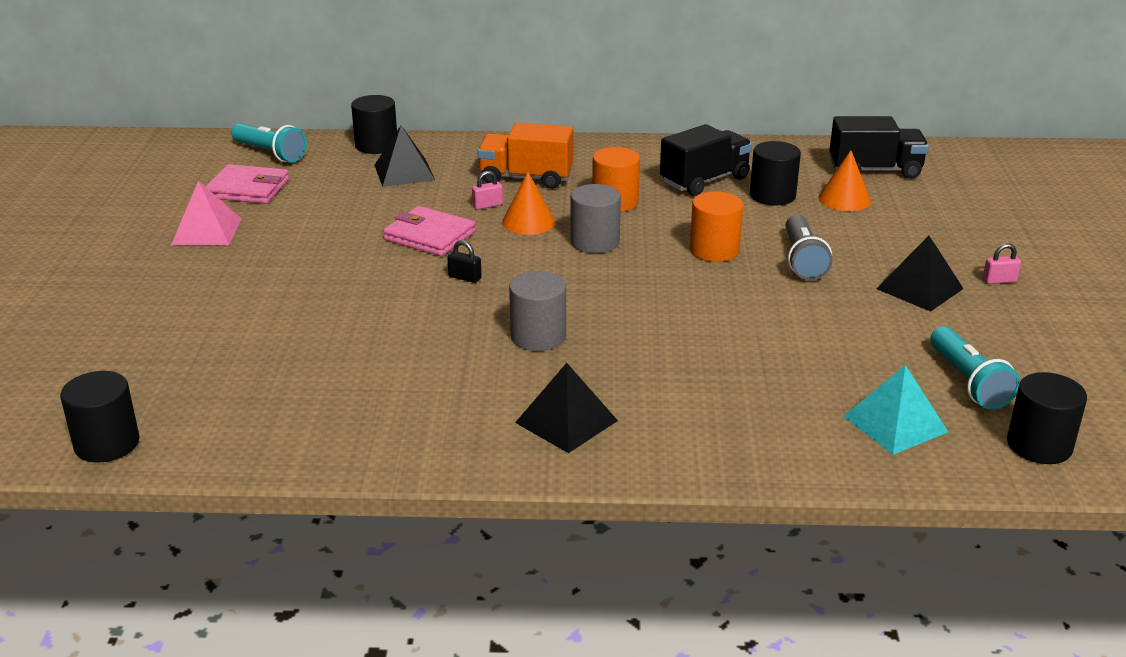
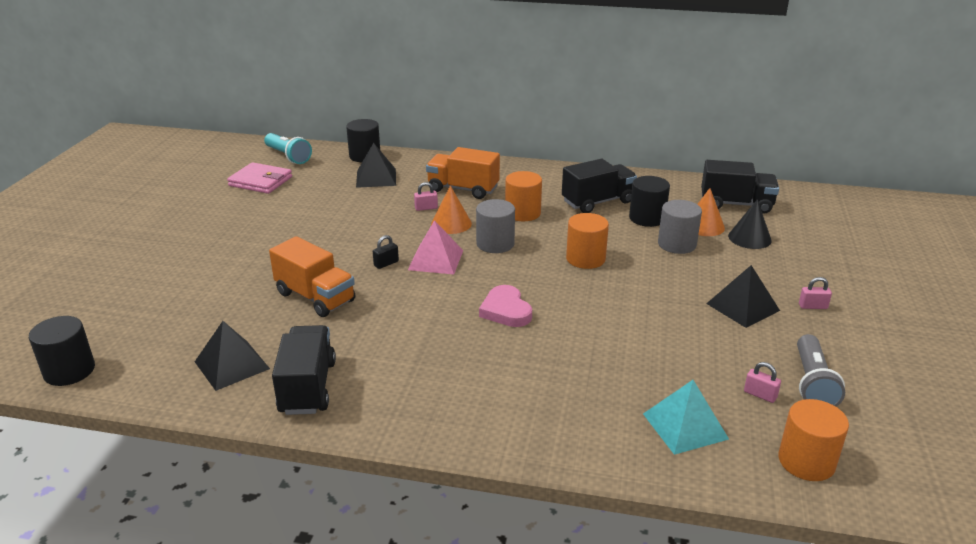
camera: 10 degrees right, 0 degrees up
(206, 231) = (217, 211): pink pyramid -> pink pyramid (435, 260)
(391, 326) = (315, 297): none -> orange truck
(429, 236) = (374, 228): pink wallet -> none
(429, 430) = (308, 387): none -> black truck
(465, 277) = (386, 263): black padlock -> black padlock turned 75 degrees counterclockwise
(538, 336) = (422, 317): grey cylinder -> grey cylinder (677, 244)
(566, 421) = (416, 392): black pyramid -> black pyramid (232, 365)
(639, 319) = (506, 310): none -> pink heart
(803, 260) = (653, 274): grey flashlight -> grey flashlight (812, 383)
(903, 209) = (749, 238): none -> black cone
(968, 382) = (760, 395): turquoise flashlight -> pink padlock
(1039, 445) = (806, 461): black cylinder -> orange cylinder

